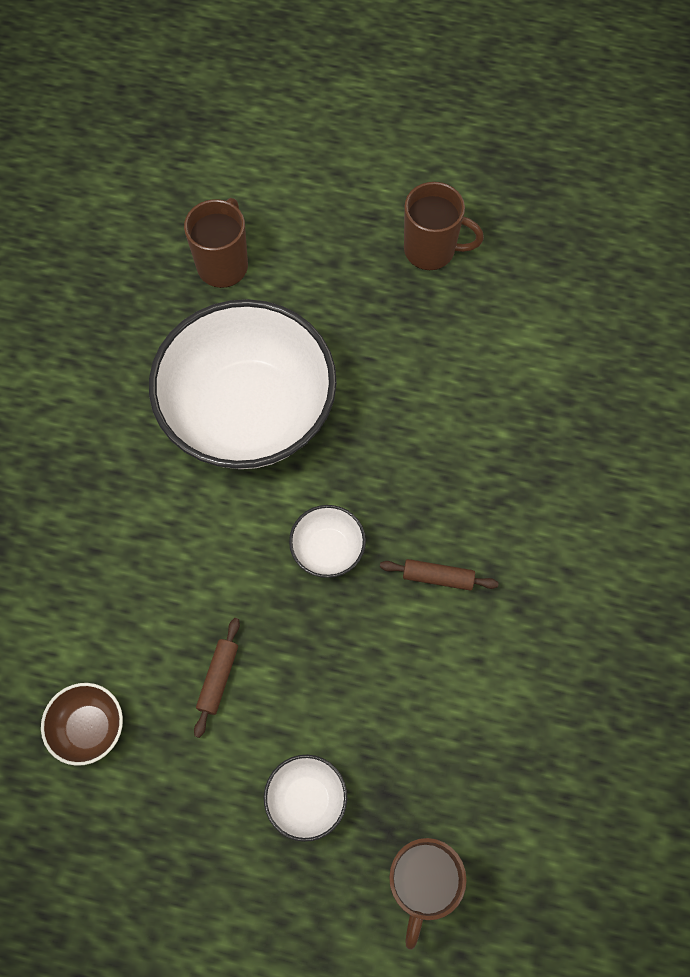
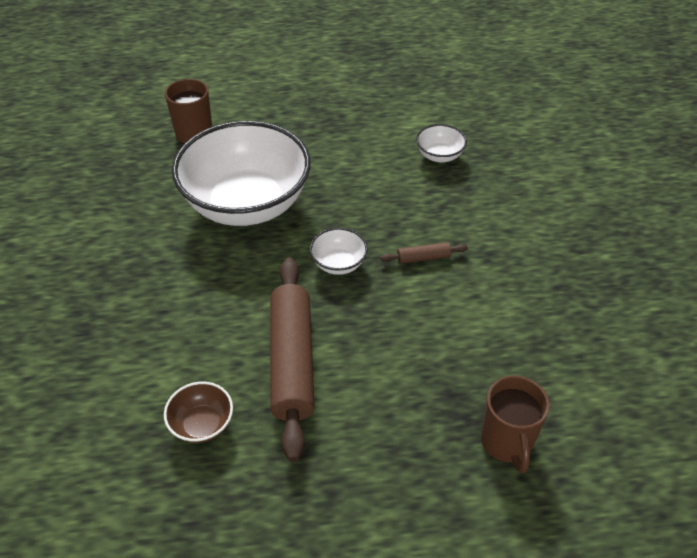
camera: 20 degrees left, 20 degrees down
(218, 678) = (292, 362): brown rolling pin -> brown rolling pin, size x2.40
(306, 800) = (395, 417): white bowl -> white bowl (439, 155)
(431, 250) = (332, 95): brown mug -> none

